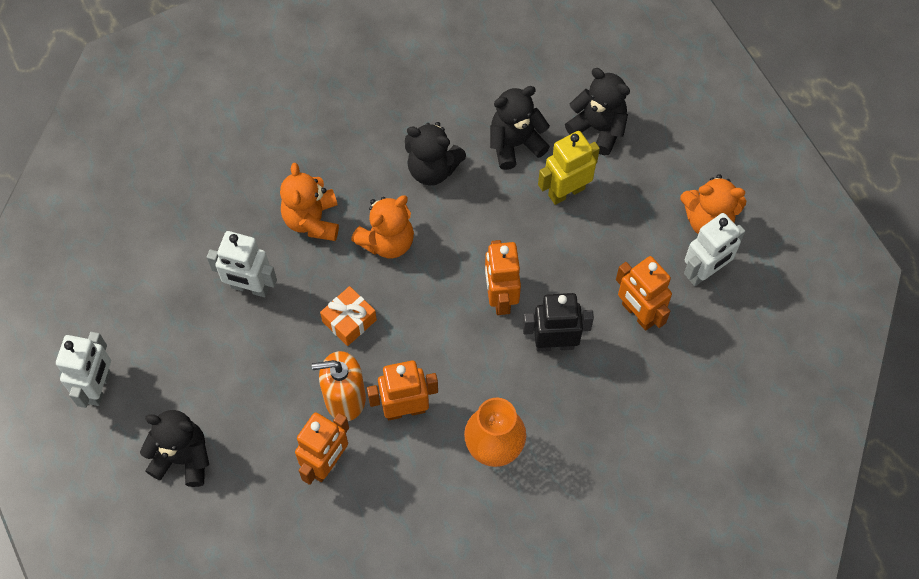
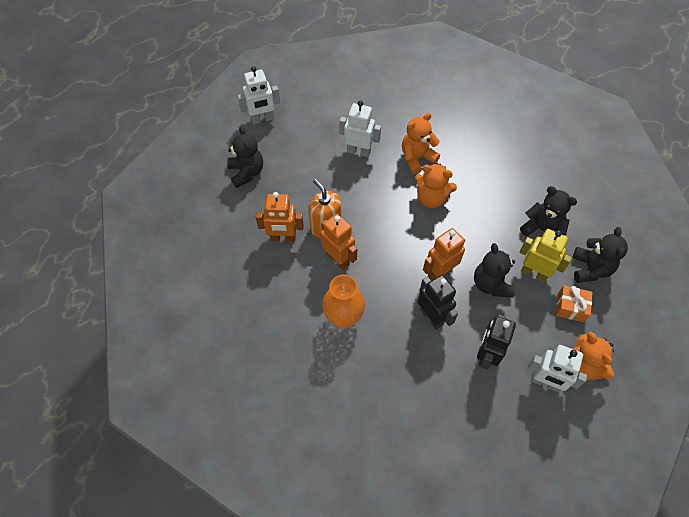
camera: 60 degrees right, 5 degrees down
(250, 287) = (358, 151): white robot -> white robot turned 120 degrees clockwise
(349, 321) = (371, 205): orange gift -> orange gift (570, 307)
(432, 169) = (492, 197): black teddy bear -> black teddy bear (491, 284)
(638, 314) = (486, 355): orange robot -> black robot

